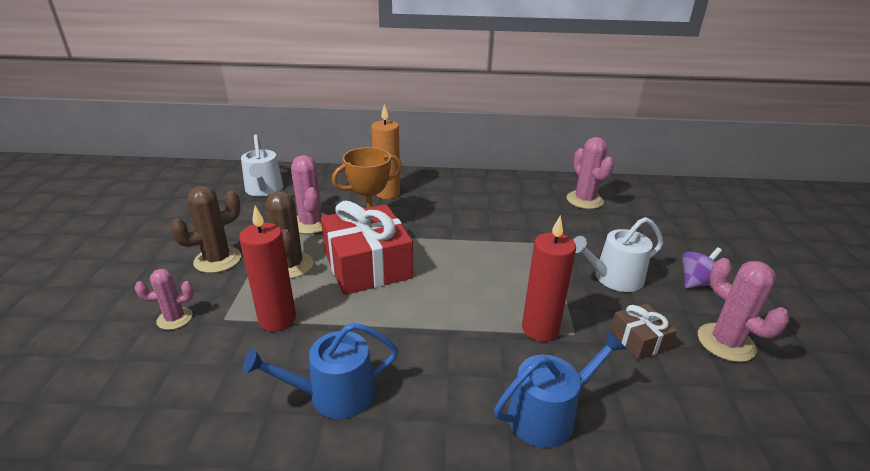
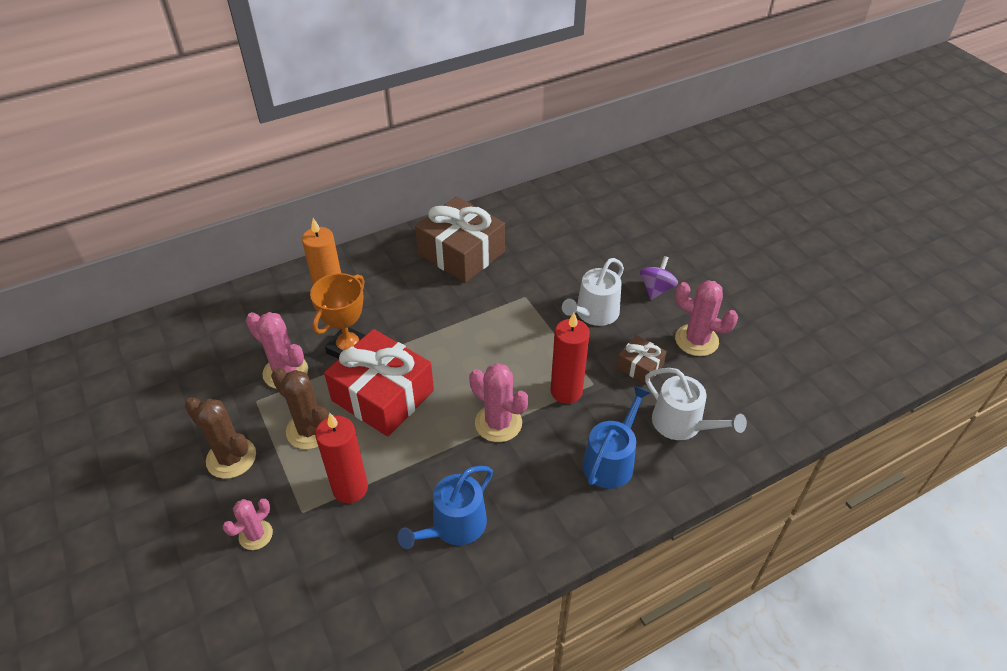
camera: 30 degrees left, 15 degrees up
(217, 260) = (231, 458): brown cactus -> brown cactus turned 75 degrees counterclockwise
(264, 190) = (191, 350): white watering can -> white watering can (682, 424)
(514, 198) = (461, 253): none -> brown gift
(584, 200) = (525, 228): pink cactus -> pink cactus (498, 423)

